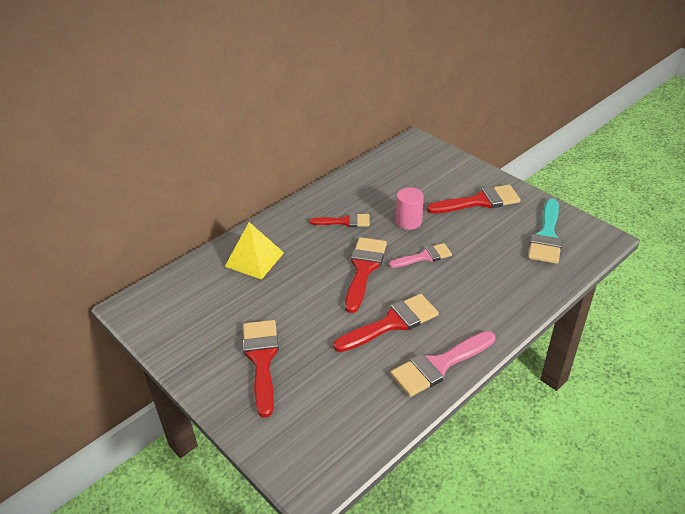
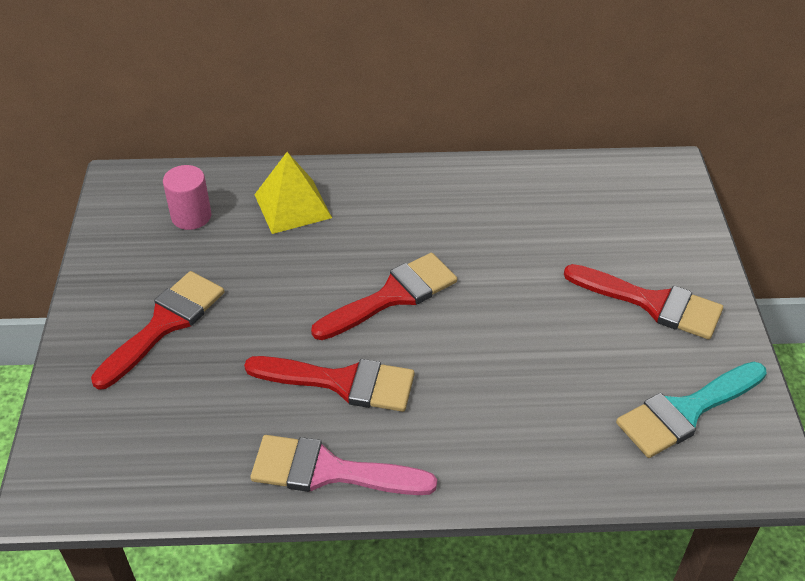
camera: 40 degrees right, 5 degrees up
(345, 221) = (445, 223): red brush -> none
(408, 221) = (522, 271): pink cylinder -> pink cylinder (191, 216)
(424, 256) = (483, 328): pink brush -> none

